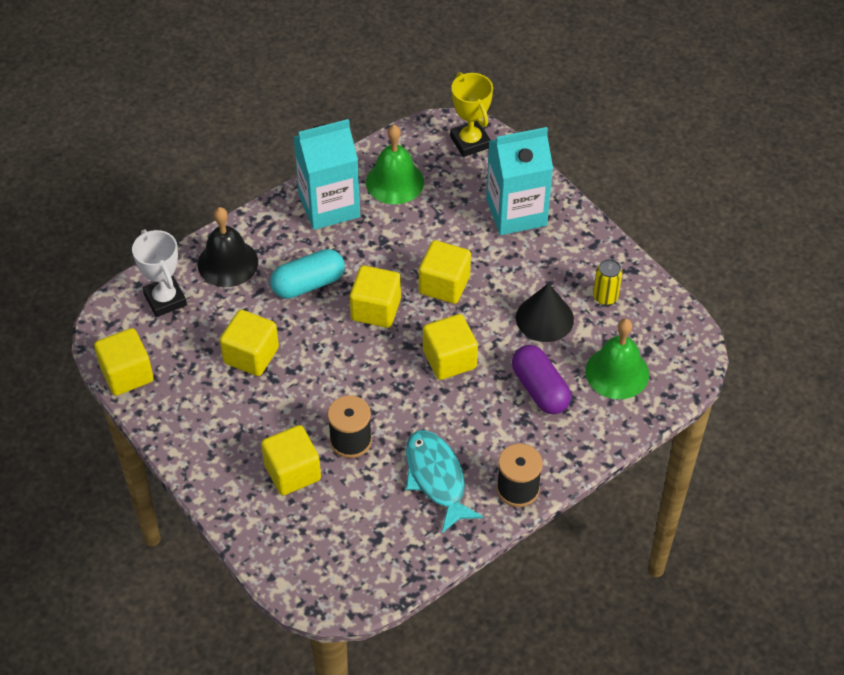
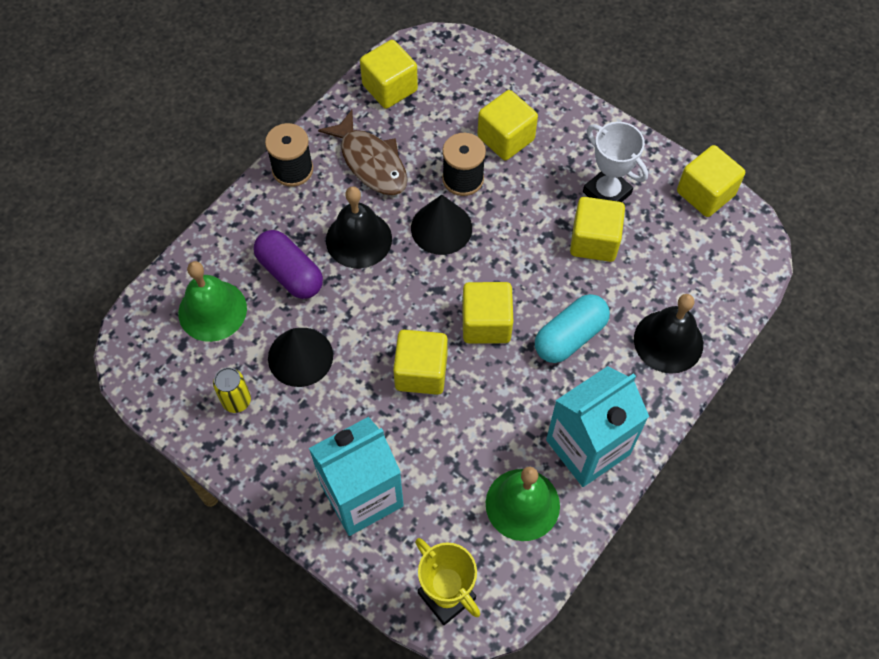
camera: 165 degrees right, 10 degrees up
(165, 299) = (711, 281): white trophy -> white trophy (607, 193)
(387, 398) = (441, 228): none -> black cone
(436, 478) = (371, 162): turquoise fish -> brown fish
(449, 359) = (391, 284): yellow cube -> yellow cube (390, 88)
(468, 405) = (359, 239): none -> black bell

